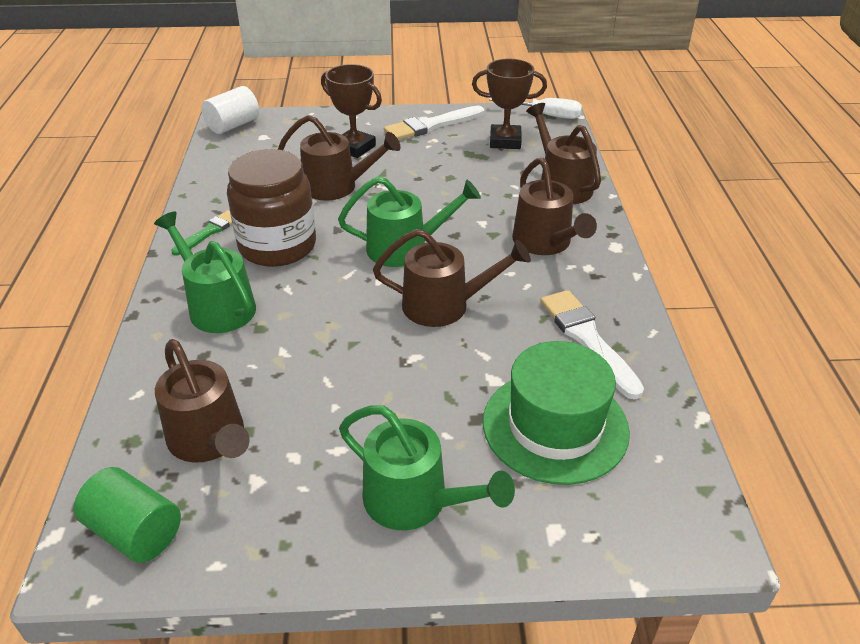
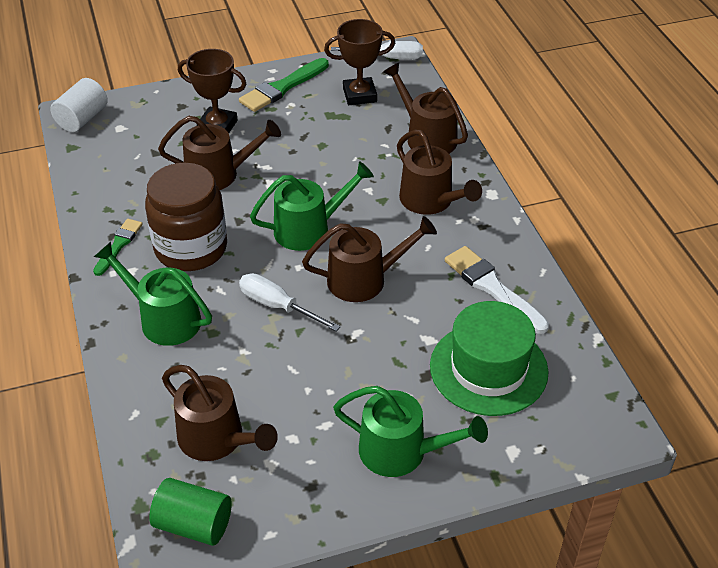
camera: 15 degrees left, 5 degrees up
(340, 315) = (277, 306): none -> white screwdriver
(431, 125) = (282, 87): white brush -> green brush

